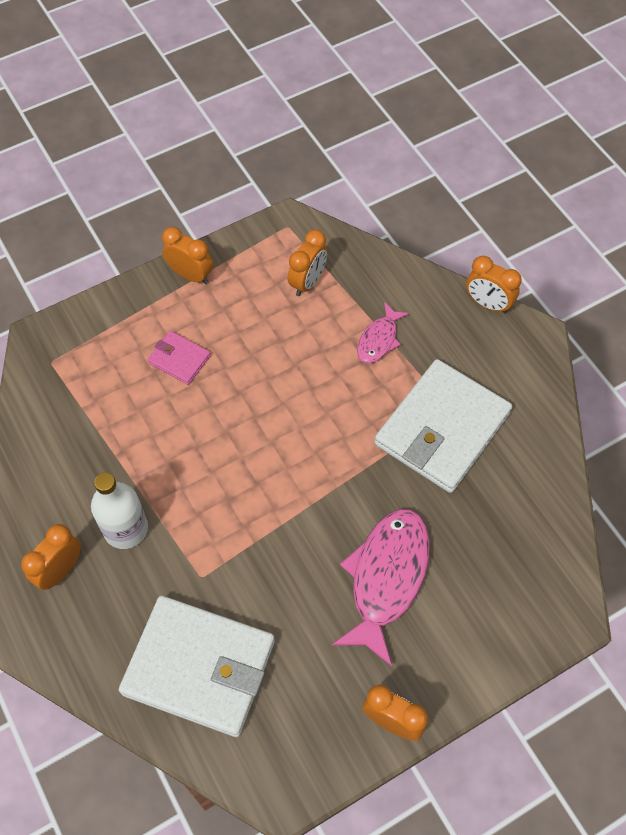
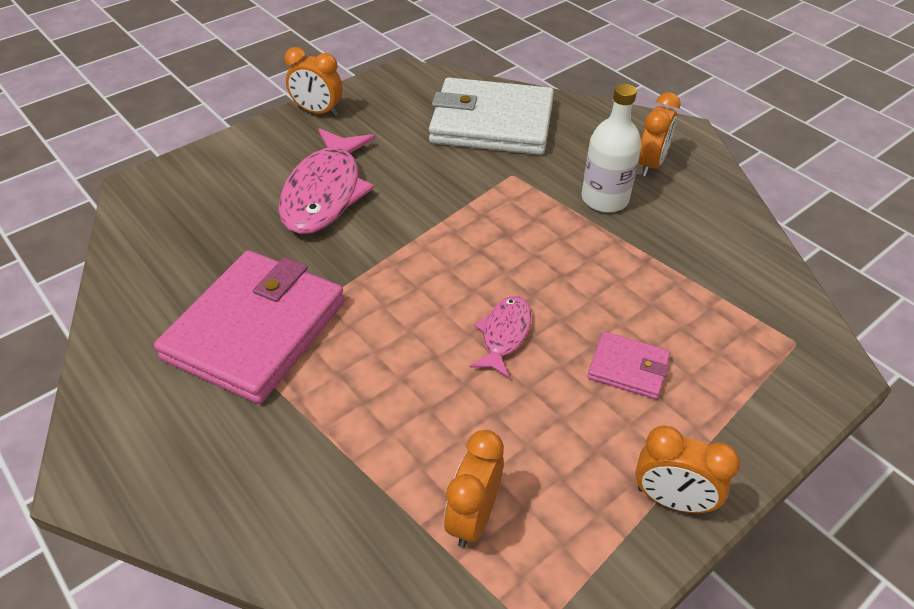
camera: 170 degrees right, 15 degrees down
(379, 340) = (344, 435): pink fish -> pink fish (504, 334)
(442, 429) = (255, 330): white wallet -> pink wallet
(488, 304) = (159, 522): orange clock -> none

